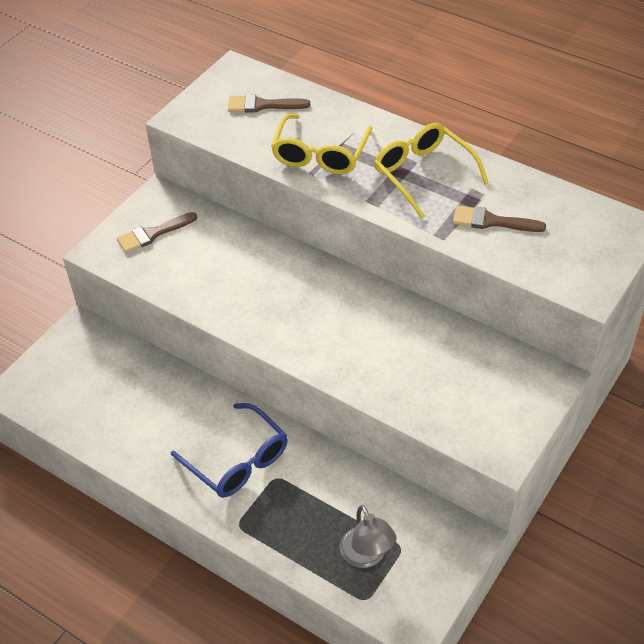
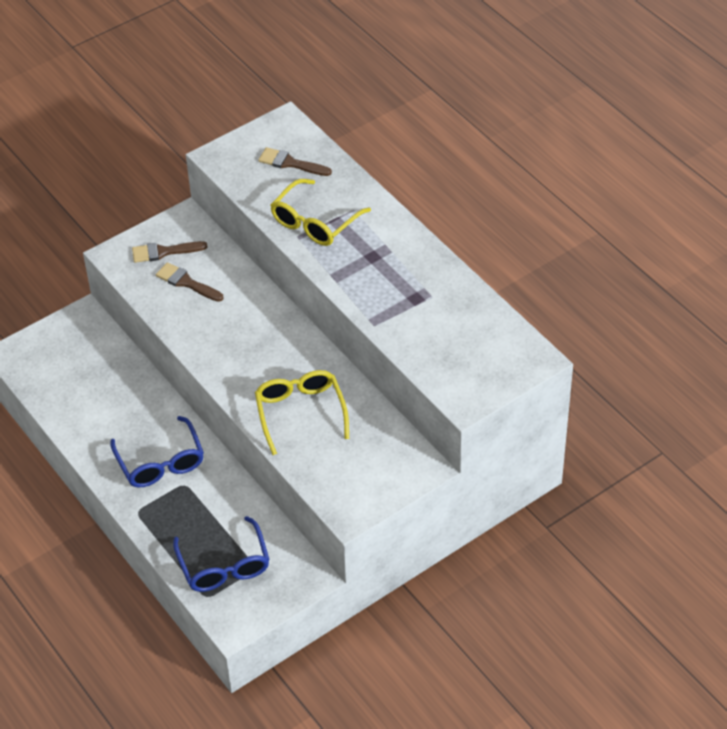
camera: 20 degrees right, 0 degrees up
(367, 556) = (224, 565): grey lamp -> blue glasses
(423, 174) = (391, 264): yellow glasses -> yellow glasses (300, 413)
(491, 221) = (422, 321): brown brush -> brown brush (186, 282)

